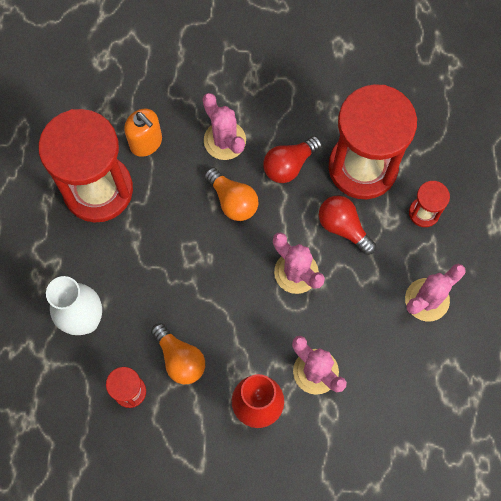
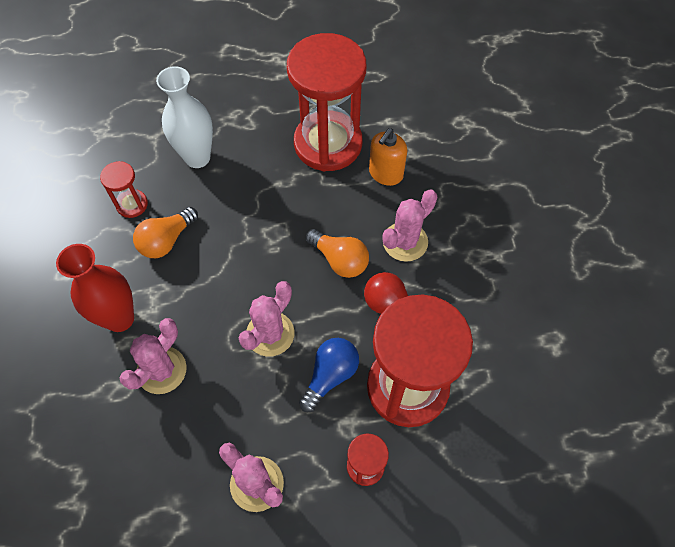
camera: 80 degrees right, 10 degrees down
(233, 200) = (340, 260): orange light bulb -> orange light bulb turned 90 degrees counterclockwise
(343, 227) = (330, 375): red light bulb -> blue light bulb

